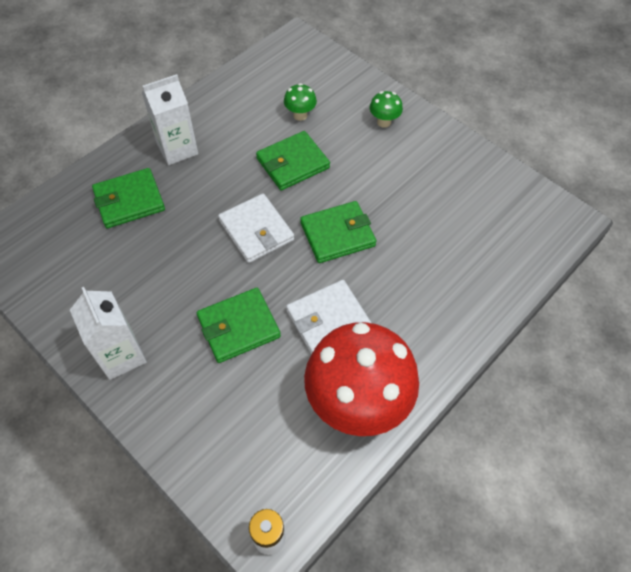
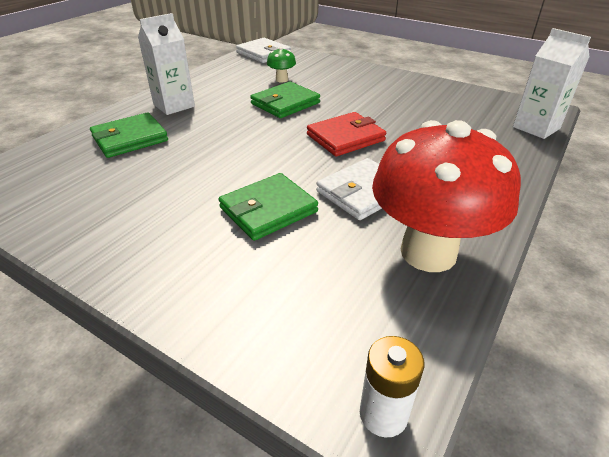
camera: 10 degrees left, 20 degrees down
(121, 355) = (132, 250): white carton -> white carton (536, 128)
(256, 230) = (265, 143): white wallet -> white wallet (263, 53)
(337, 234) = (345, 137): green wallet -> red wallet
(384, 122) = (355, 77): green mushroom -> none

